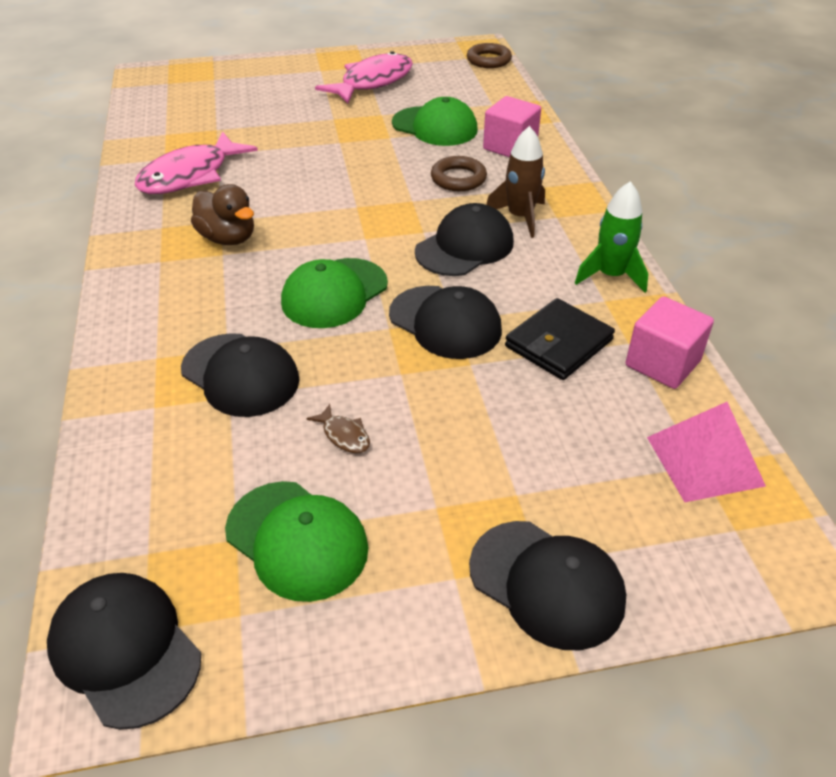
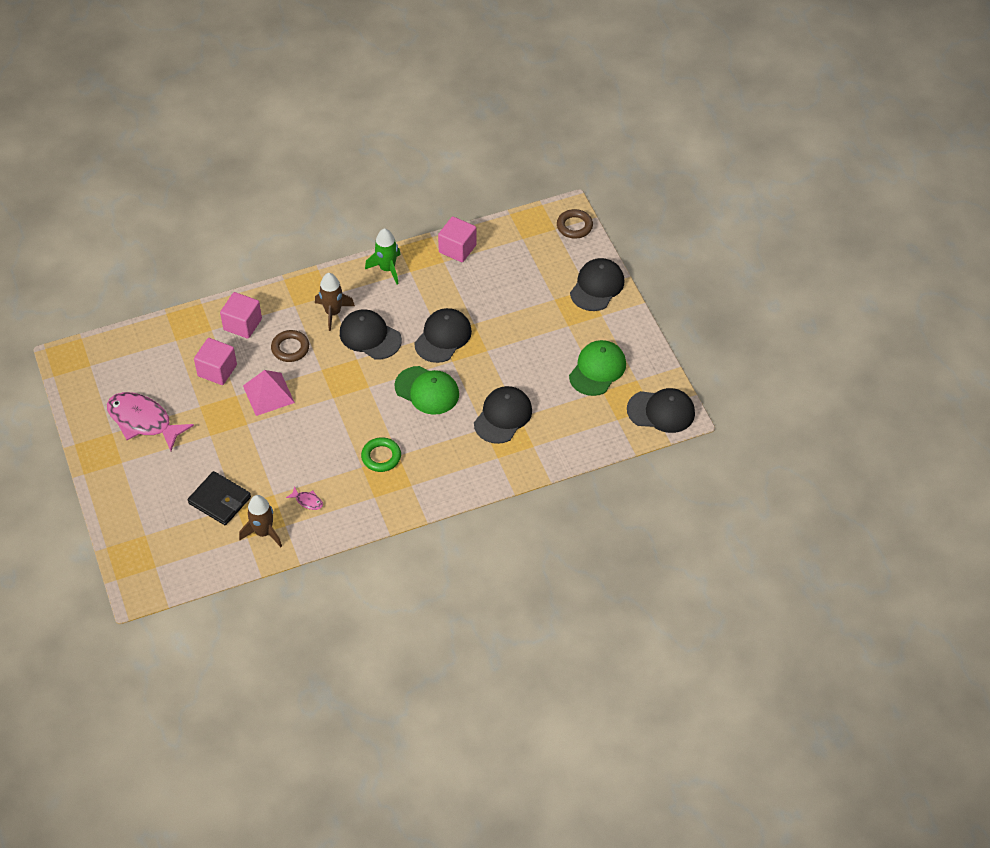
camera: 100 degrees left, 10 degrees up
(125, 650) = (661, 411): black cap -> black cap turned 120 degrees counterclockwise
(164, 144) = (263, 532): none -> brown rocket
(190, 175) = (307, 501): pink fish -> pink fish, size x0.40
(228, 238) = (381, 457): brown duck -> green ring
(344, 435) = (534, 365): brown fish -> none
(435, 127) = (217, 370): green cap -> pink cube
(488, 60) = (94, 349): brown ring -> brown ring (574, 226)
(558, 343) = (450, 289): black wallet -> black wallet (220, 500)
(705, 461) = (519, 236): pink pyramid -> pink pyramid (268, 394)

